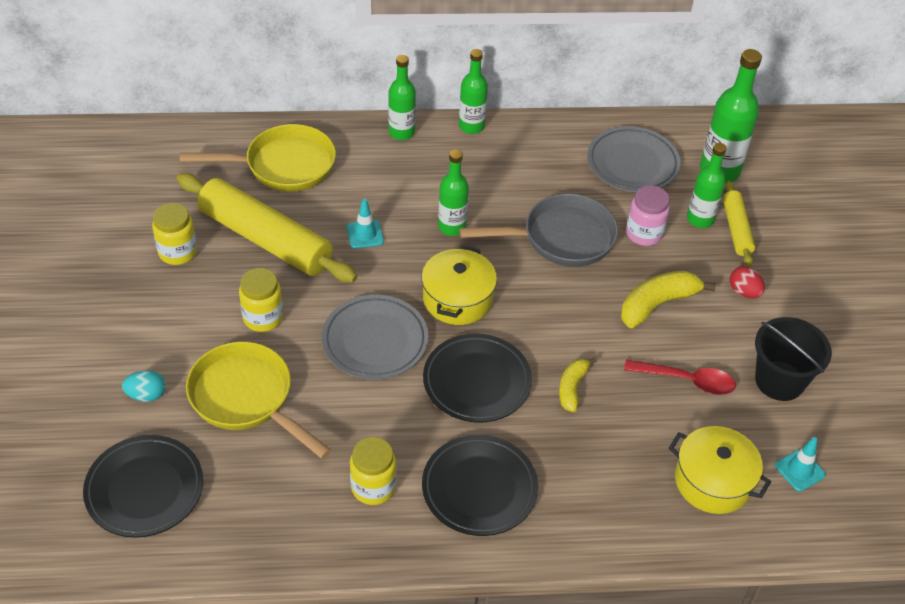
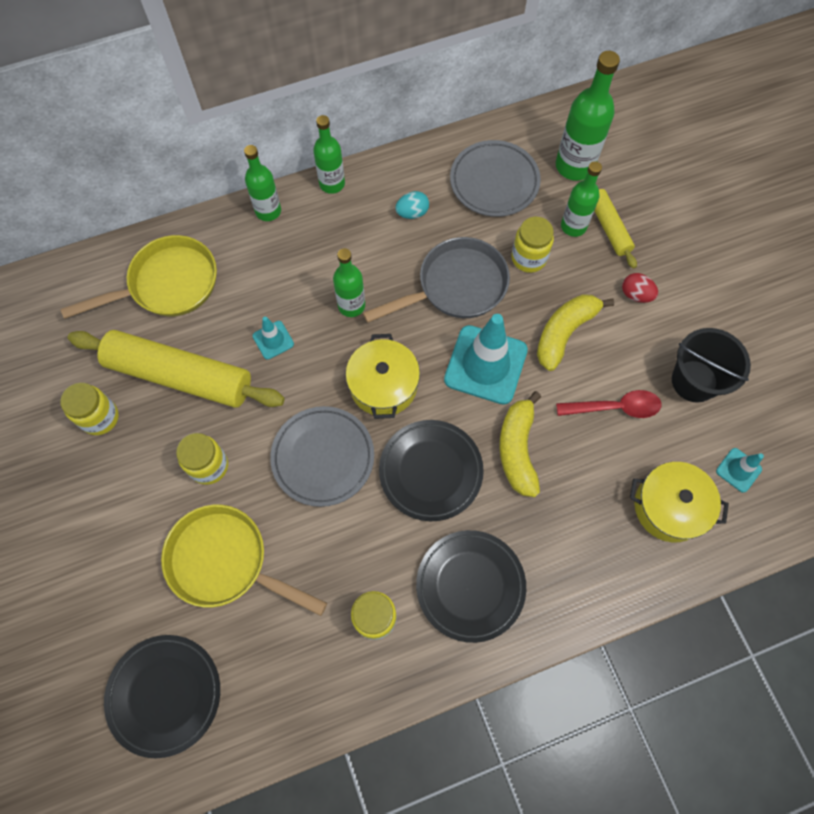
camera: 15 degrees left, 20 degrees up
(146, 395) = (129, 590): turquoise egg -> turquoise egg (412, 213)
(566, 309) = (485, 365): none -> turquoise traffic cone
(572, 388) = (518, 449): yellow banana -> yellow banana, size x1.62
(644, 234) = (528, 258): pink jar -> yellow jar

